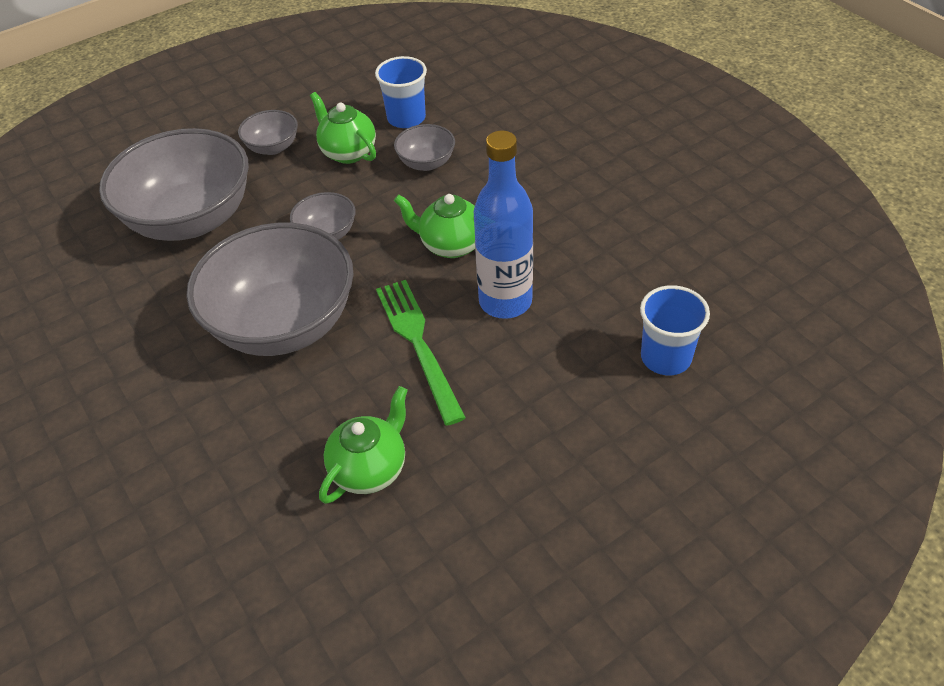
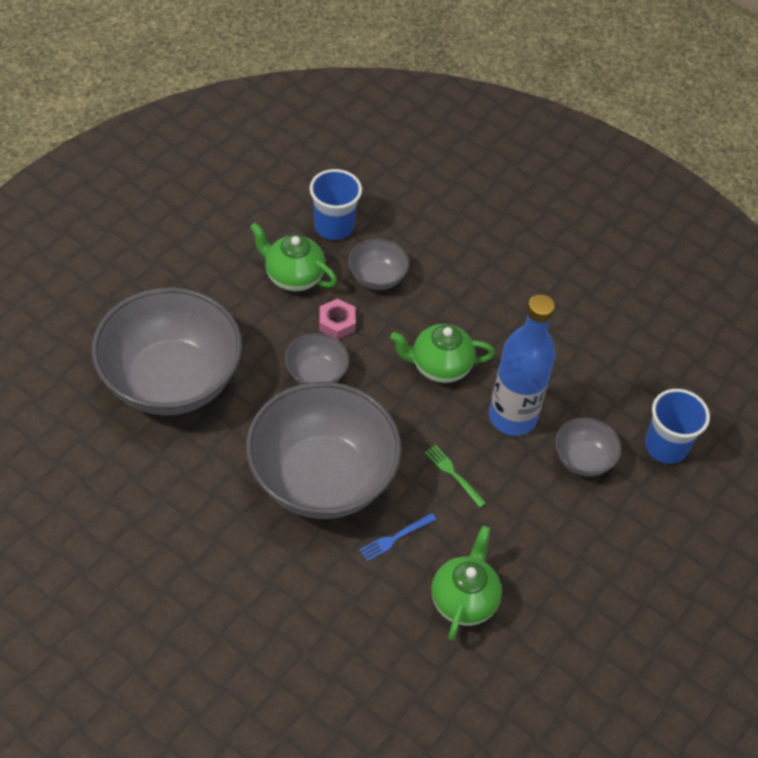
camera: 25 degrees left, 5 degrees up
(273, 147) = (212, 282): grey bowl -> grey bowl (583, 459)
(328, 393) = (395, 538): none -> blue fork
(369, 194) = (337, 323): none -> pink nut
(418, 343) = (453, 474): green fork -> green fork, size x0.46

